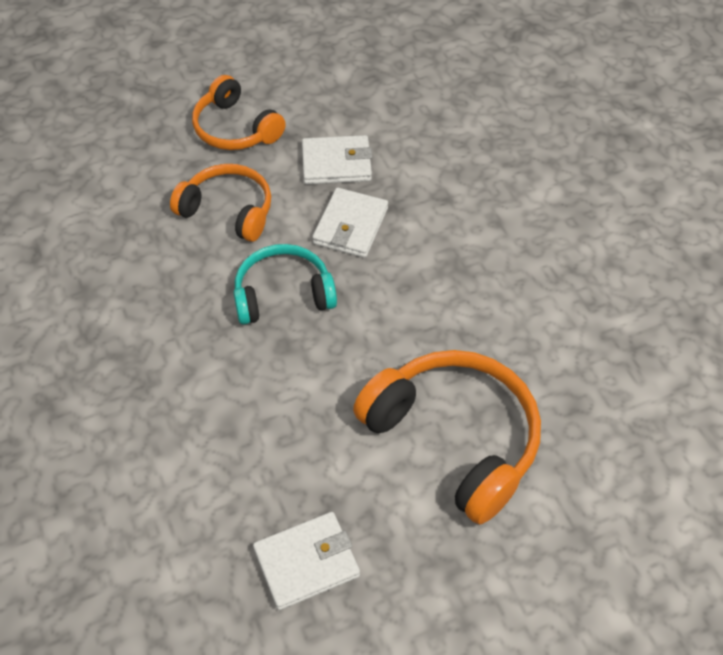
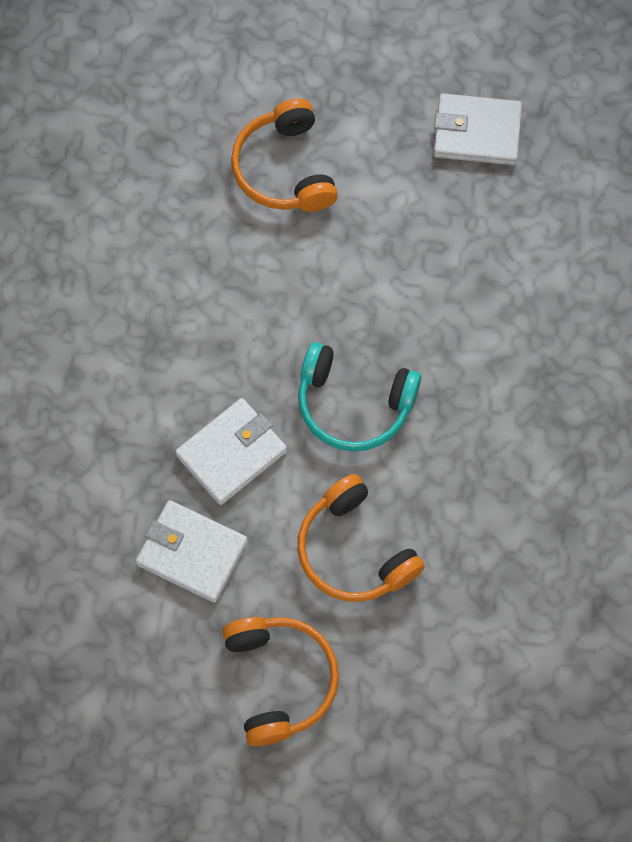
camera: 150 degrees left, 15 degrees up
(454, 438) = (284, 169): orange headphones -> orange headphones, size x0.64

